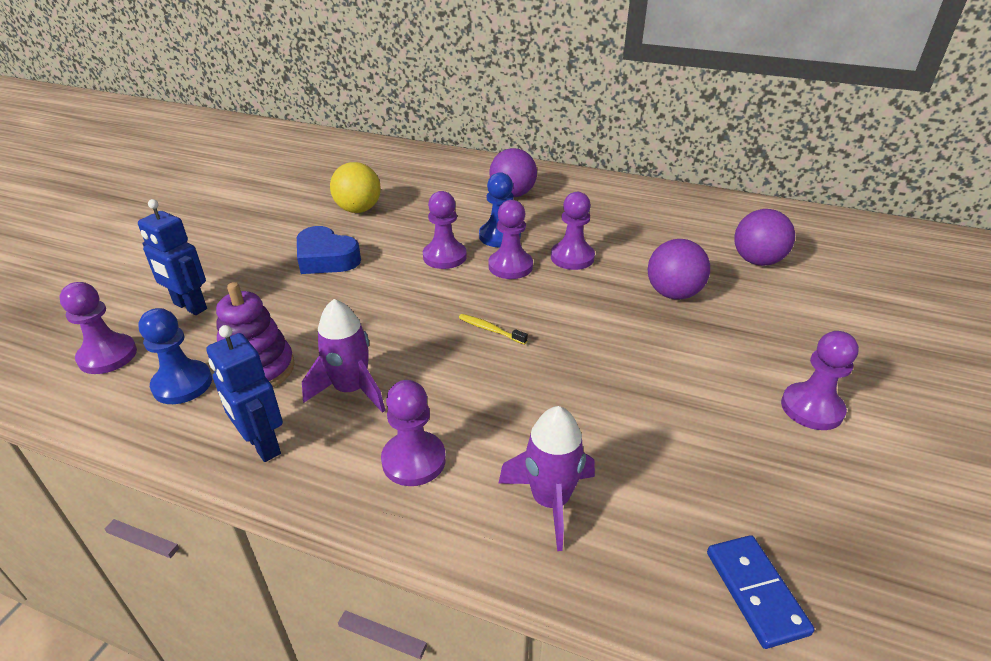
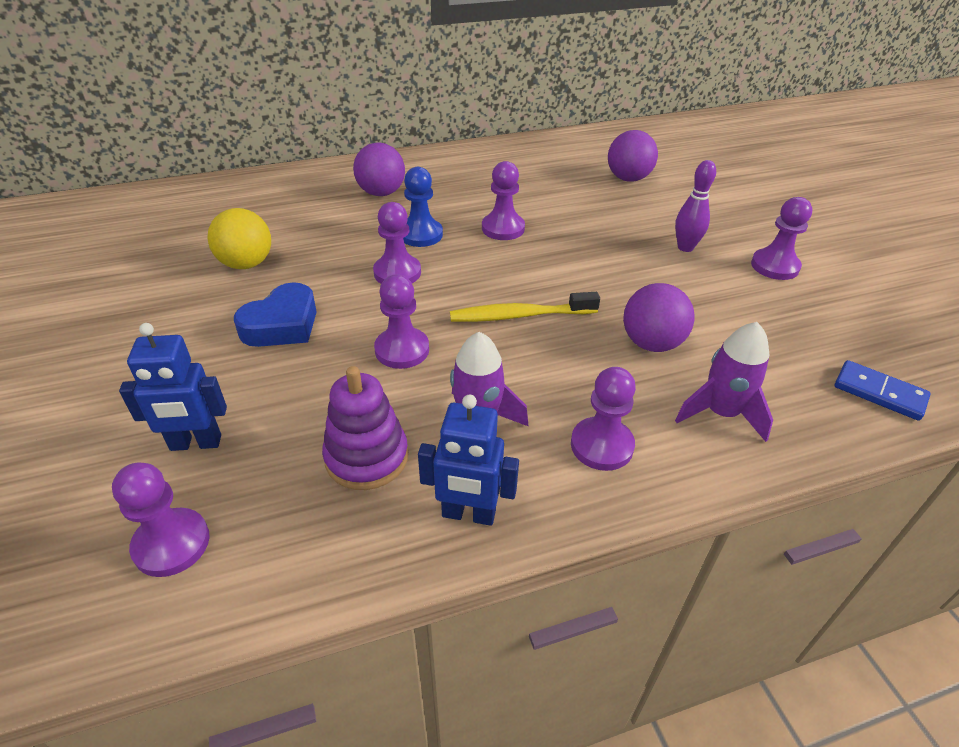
camera: 40 degrees left, 5 degrees up
(182, 384) = (308, 516): blue pawn -> none
(326, 258) = (282, 325): blue heart -> blue heart turned 45 degrees counterclockwise
(490, 330) = (519, 315): yellow toothbrush -> yellow toothbrush, size x1.91
(510, 266) = (465, 256): purple pawn -> purple pawn (402, 350)
(673, 293) = (607, 226): purple ball -> purple ball (651, 343)
(729, 345) = (685, 247): none -> purple bowling pin

